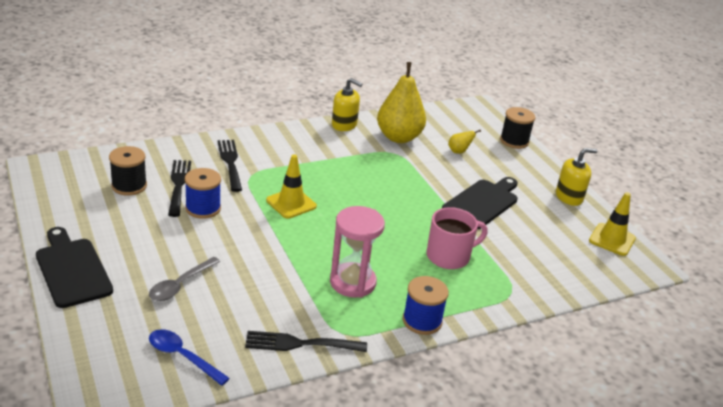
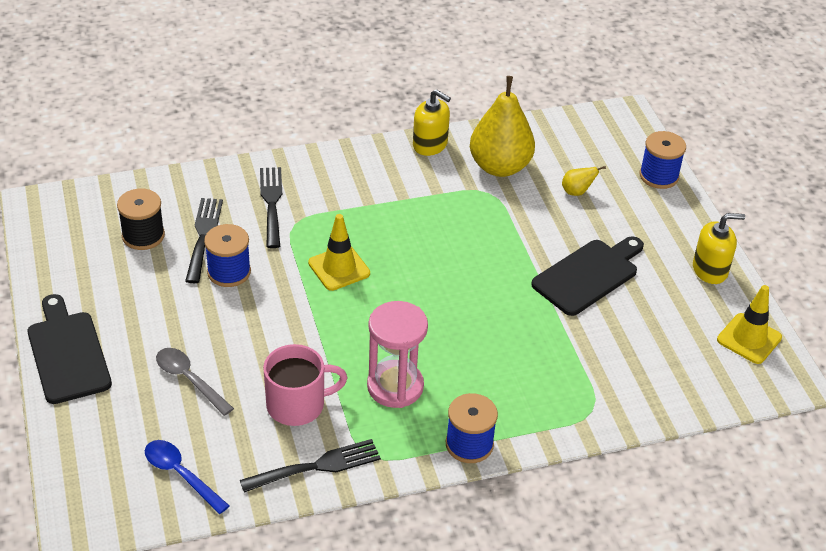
camera: 10 degrees right, 10 degrees up
(180, 285) = (189, 380): grey spoon -> grey spoon turned 90 degrees clockwise
(300, 344) = (317, 466): black fork -> black fork turned 150 degrees clockwise
(449, 256) = (524, 355): pink mug -> pink mug (297, 405)
(514, 141) = (659, 176): black spool -> blue spool

